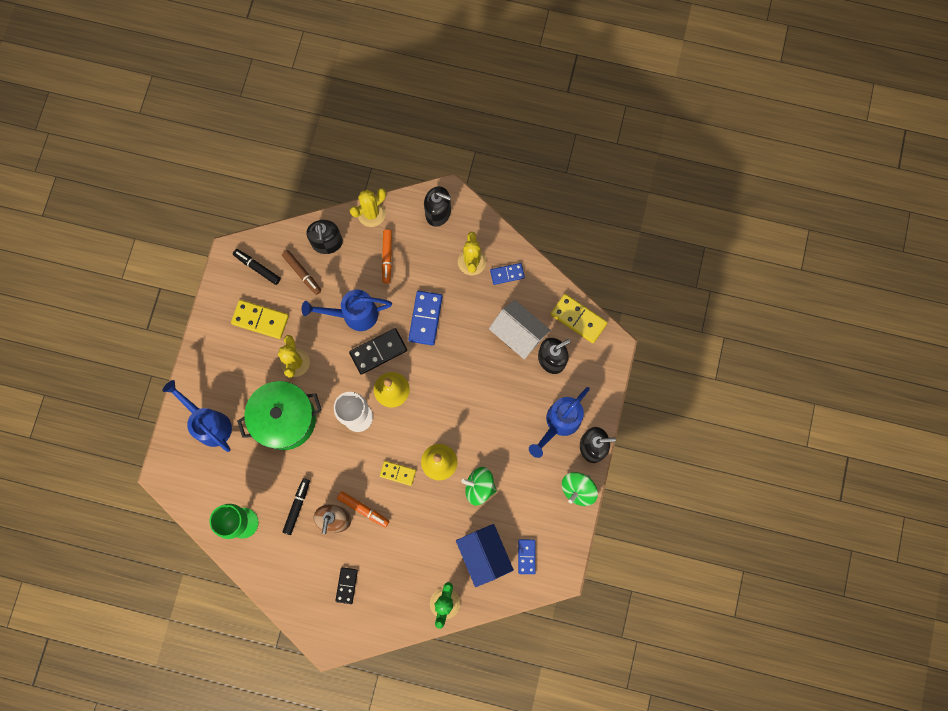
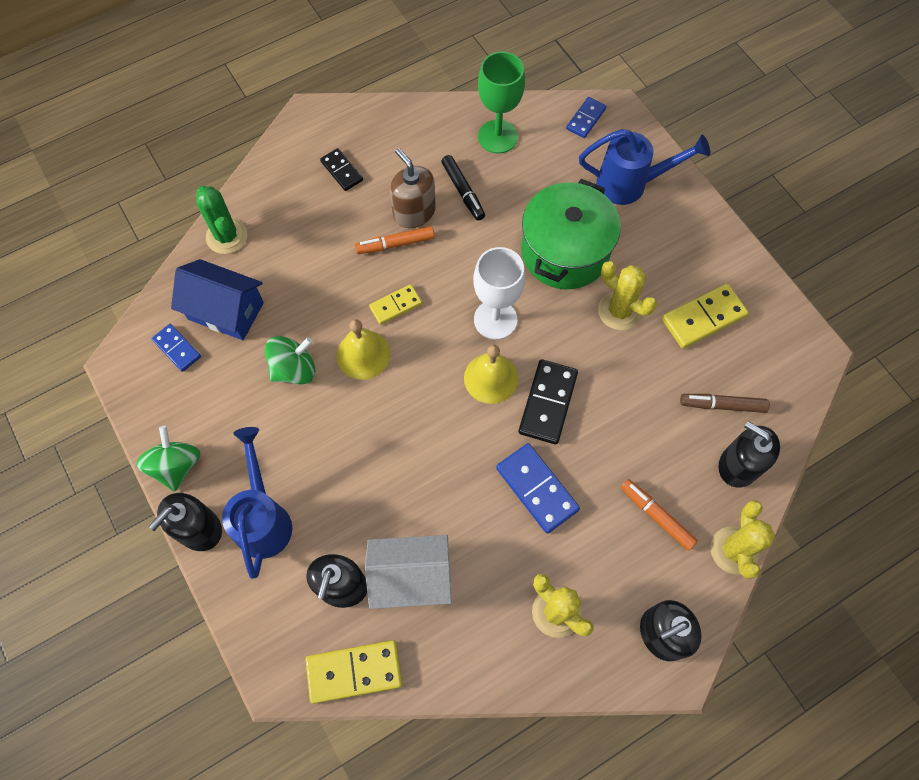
camera: 135 degrees right, 10 degrees down
(257, 268) = (773, 365): black marker -> none
(353, 315) = (618, 415): blue watering can -> none
(507, 274) = (498, 640): blue domino -> blue domino (585, 119)

